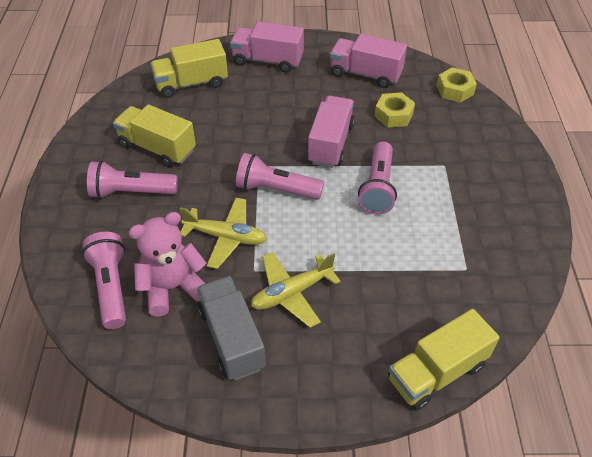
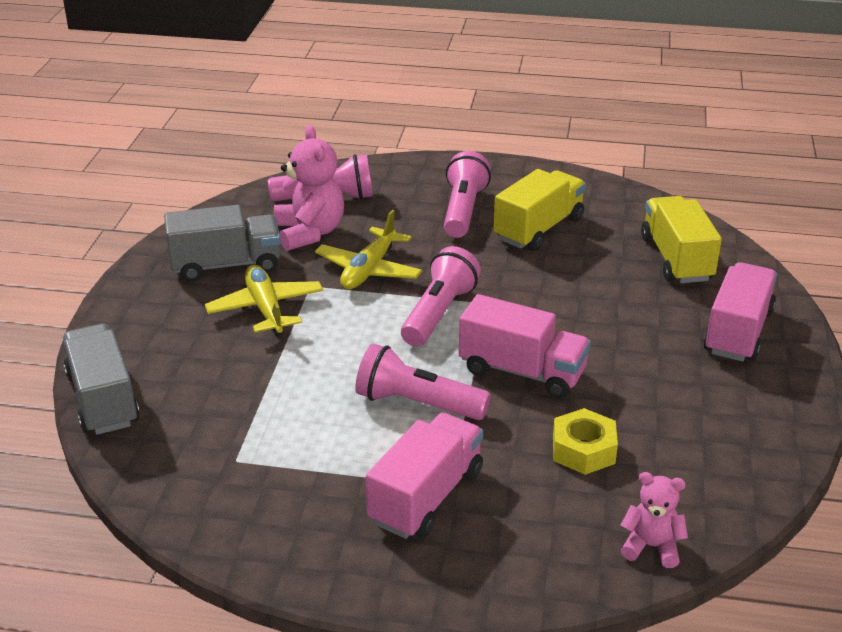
camera: 100 degrees right, 15 degrees down
(365, 74) = (701, 436): pink truck -> pink truck (426, 497)
(437, 372) = (103, 399): yellow truck -> grey truck
(455, 90) = (651, 546): yellow nut -> pink teddy bear

